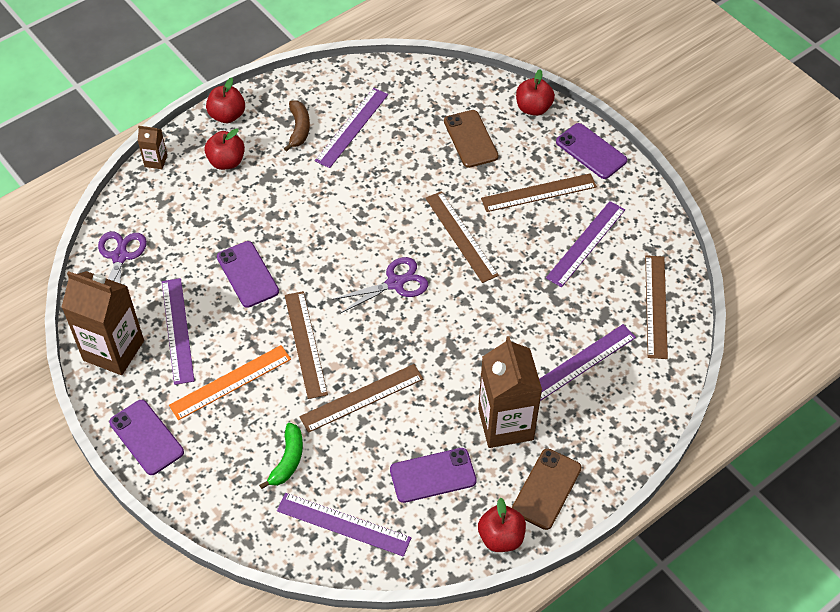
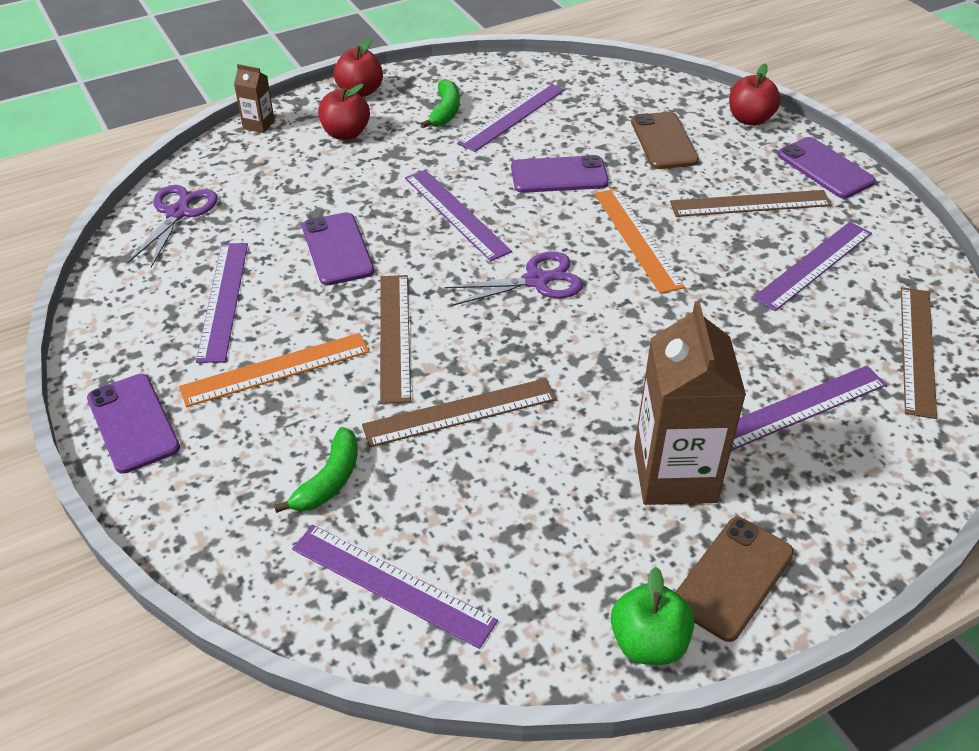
camera: 10 degrees right, 10 degrees down
(113, 350) = (129, 313): brown carton -> none
(299, 129) = (445, 111): brown banana -> green banana
(327, 230) = (456, 214): none -> purple ruler
(433, 475) = (549, 532): purple phone -> purple phone (559, 175)
(461, 236) = (637, 239): brown ruler -> orange ruler
(501, 537) = (648, 643): red apple -> green apple

